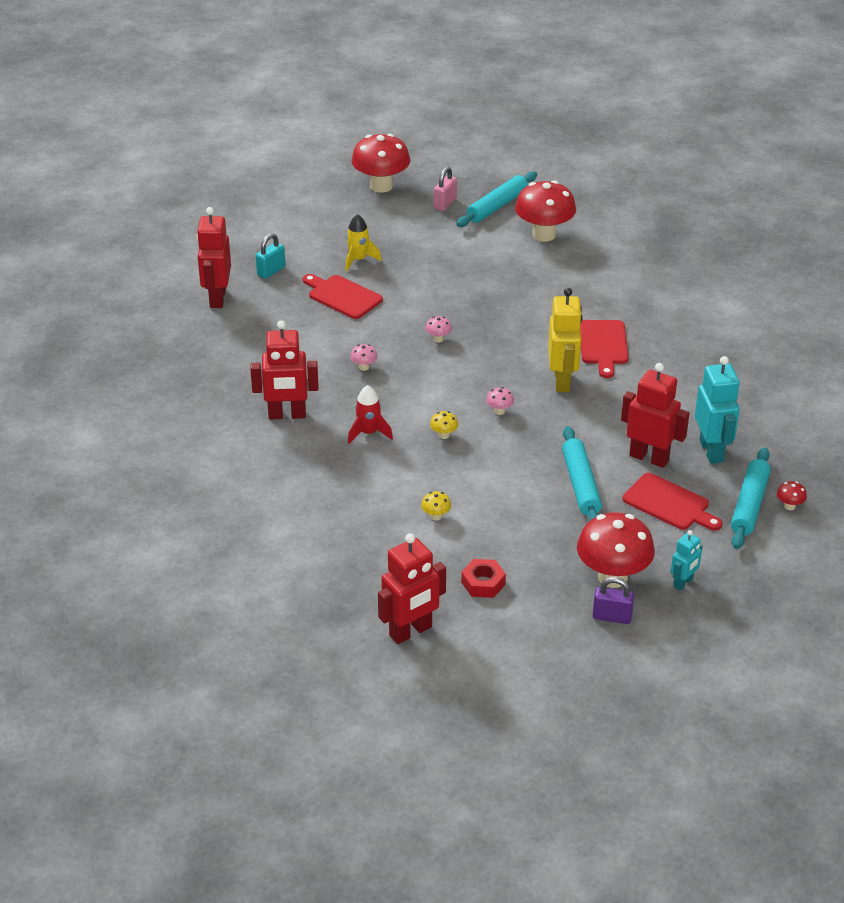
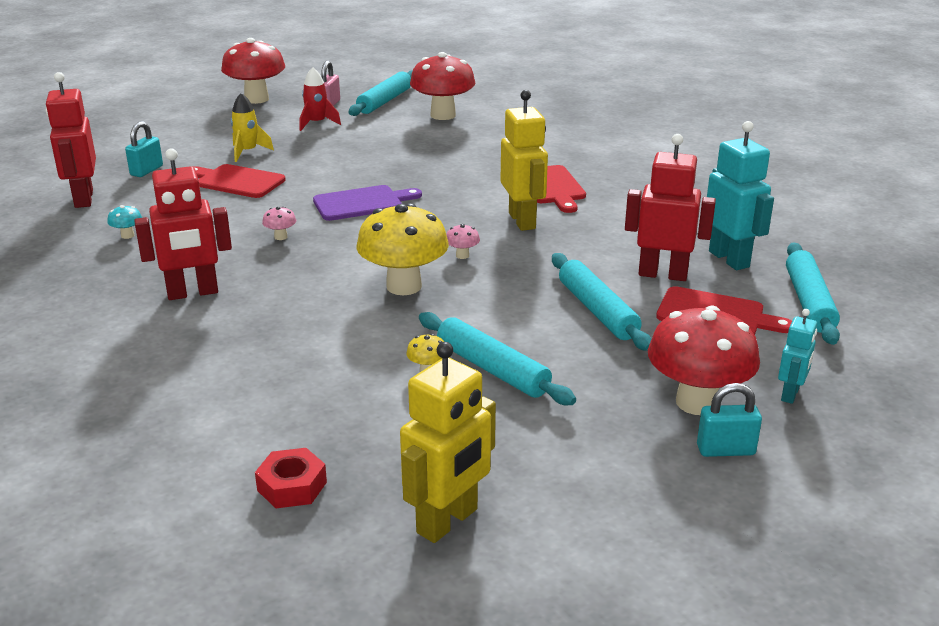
camera: 15 degrees left, 10 degrees down
(247, 346) = (127, 235): none -> turquoise mushroom
(368, 433) = (306, 296): red rocket -> red rocket (317, 123)
(411, 632) = (448, 521): red robot -> yellow robot
(438, 339) = (362, 203): pink mushroom -> purple cutting board
(444, 435) = (404, 286): yellow mushroom -> yellow mushroom, size x2.47
(481, 523) = (492, 369): none -> turquoise rolling pin
(483, 583) = (527, 439): red nut -> red nut (292, 486)
(612, 617) = (725, 450): purple padlock -> turquoise padlock
(789, 506) = (854, 296): red mushroom -> none

